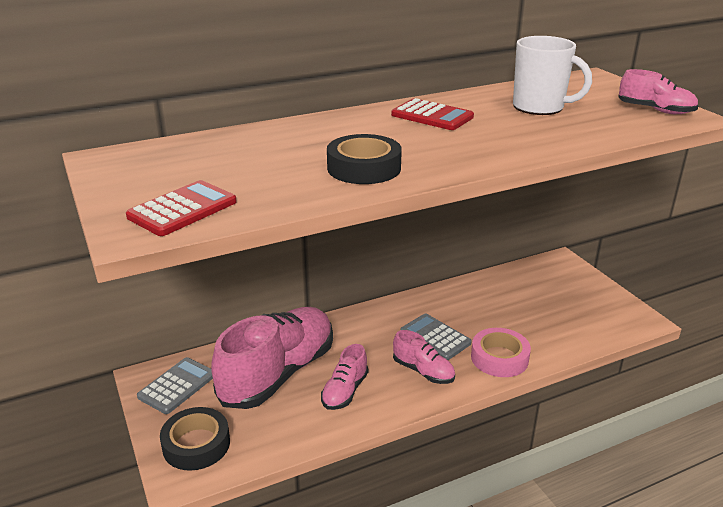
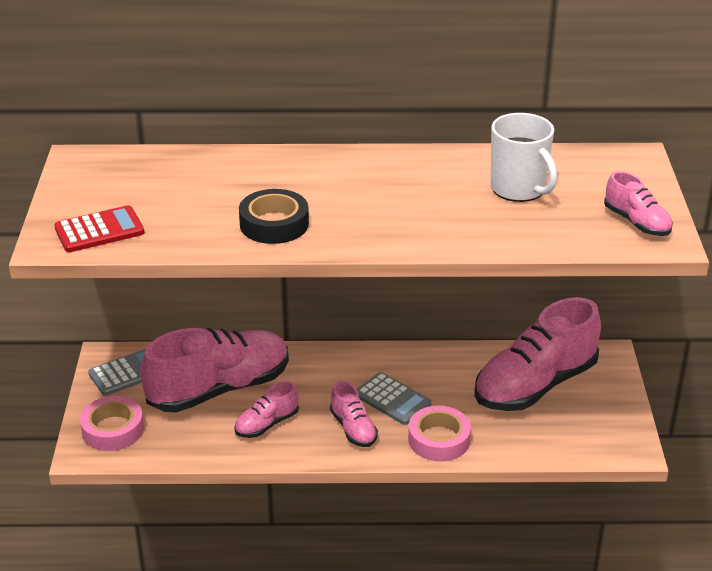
camera: 25 degrees right, 5 degrees up
(196, 444) = (113, 429): black tape -> pink tape
(432, 116) = (398, 175): red calculator -> none
(435, 337) = (392, 399): grey calculator -> grey calculator turned 150 degrees clockwise
(532, 295) = (535, 385): none -> pink shoe

